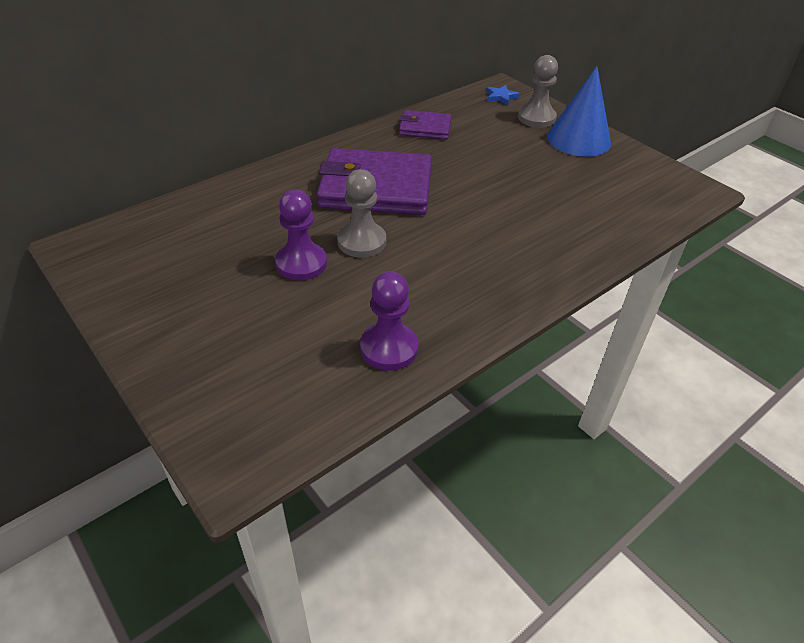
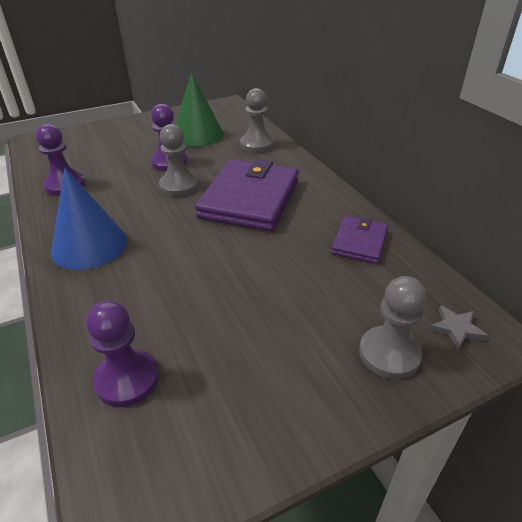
camera: 105 degrees right, 5 degrees down
(208, 255) = (198, 135): none -> green cone
(239, 198) = (257, 144): none -> grey pawn
(501, 97) = (456, 329): blue star -> grey star
(578, 139) = (318, 388): blue cone -> blue cone (89, 245)
(627, 209) = (127, 379): none -> purple pawn

